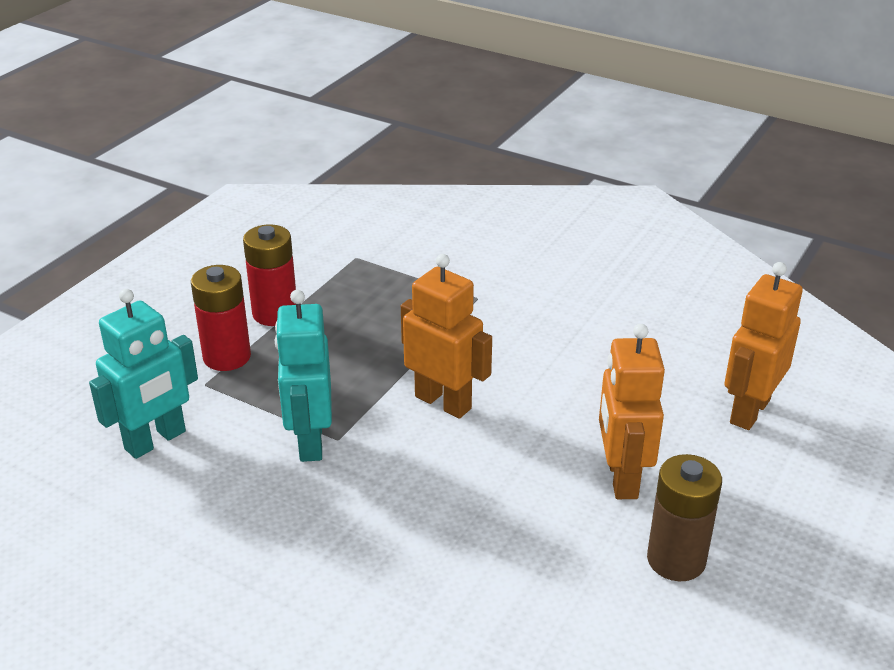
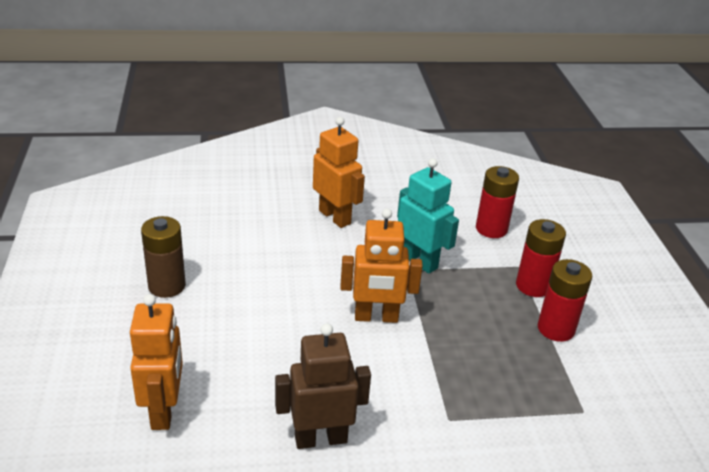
camera: 140 degrees right, 0 degrees up
(156, 441) = (491, 229): turquoise robot -> red battery
(608, 330) = (320, 438): none -> brown robot
(621, 478) = (226, 318): orange robot -> orange robot (335, 217)

